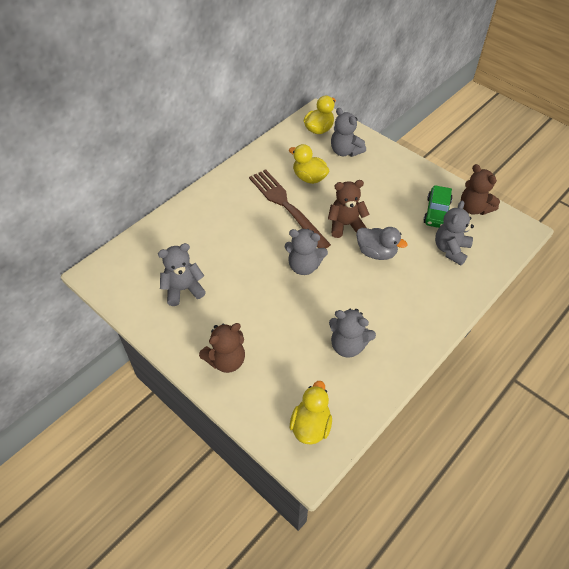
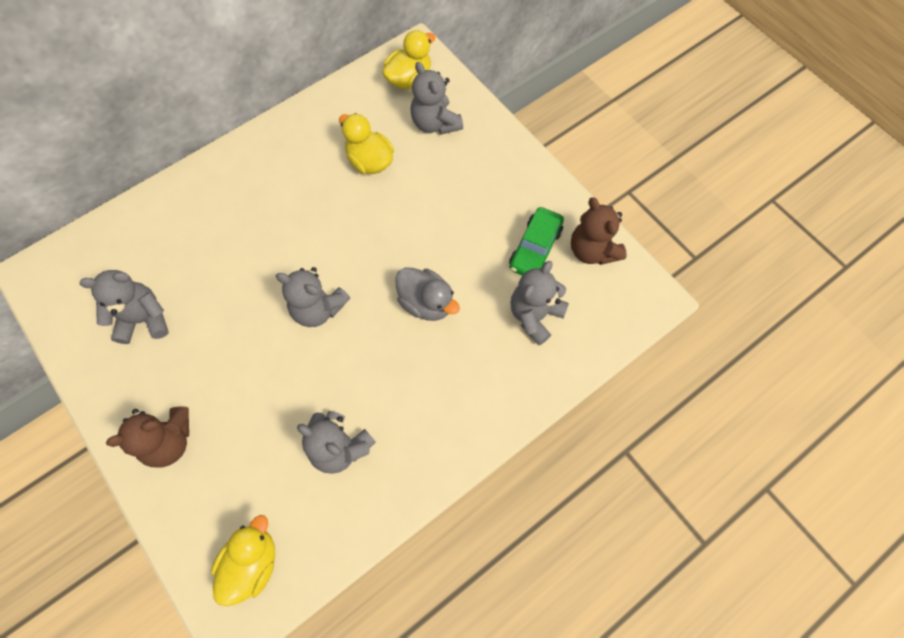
camera: 10 degrees right, 15 degrees up
(286, 206) = (323, 205): brown fork -> none
(345, 225) = (397, 250): brown teddy bear -> none

